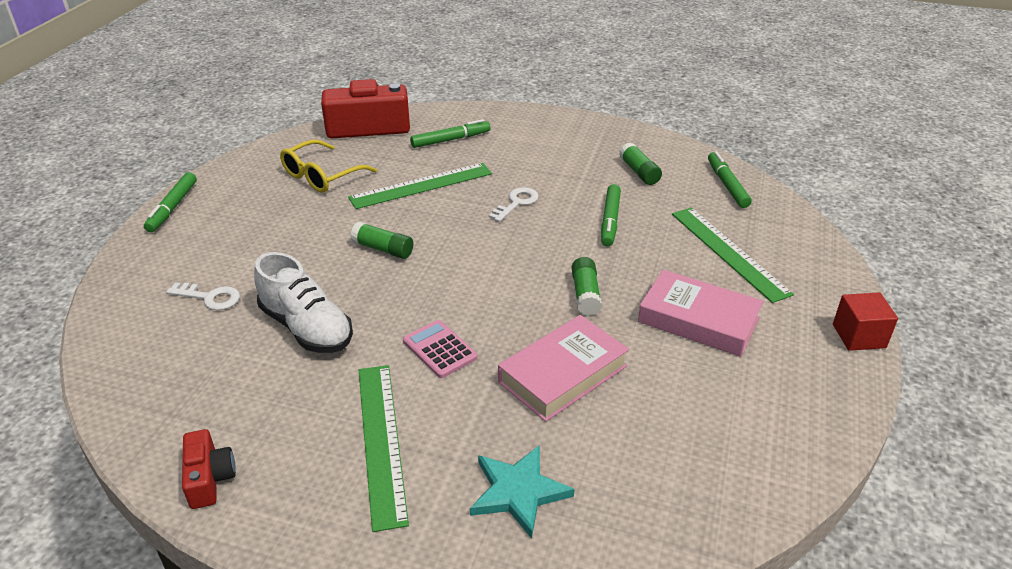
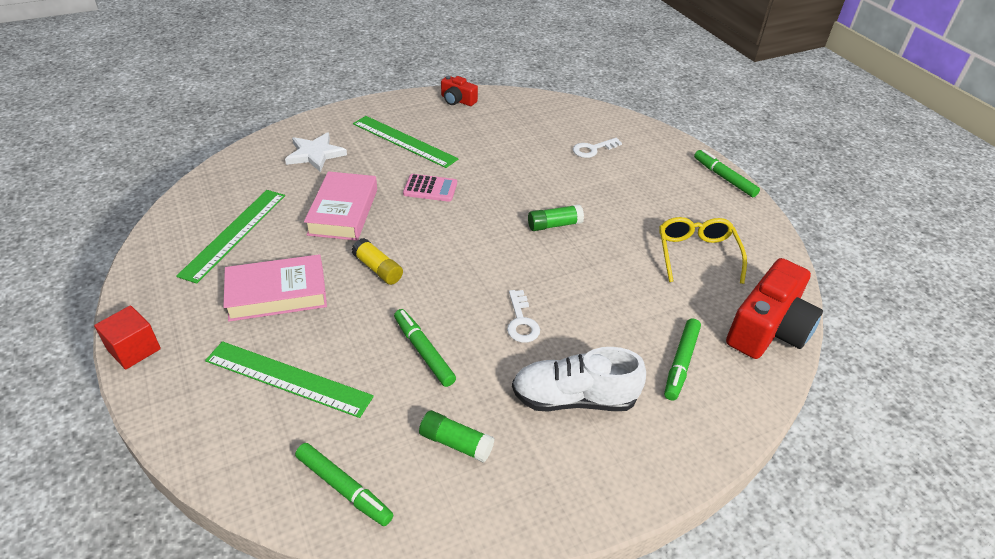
camera: 135 degrees right, 5 degrees up
(306, 328) = (517, 162): white shoe -> white shoe (574, 398)
(421, 185) = (616, 292): green ruler -> green ruler (234, 233)
(518, 492) = (315, 154): turquoise star -> white star
(585, 294) = (378, 269): green glue stick -> yellow glue stick

